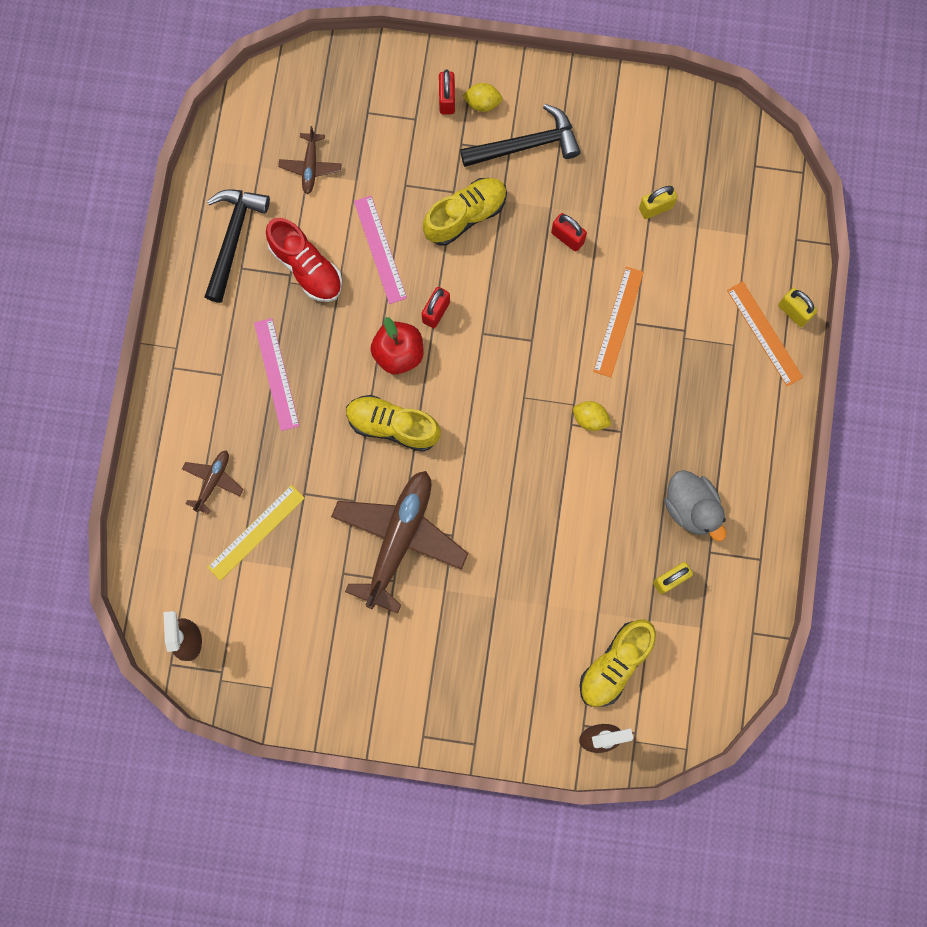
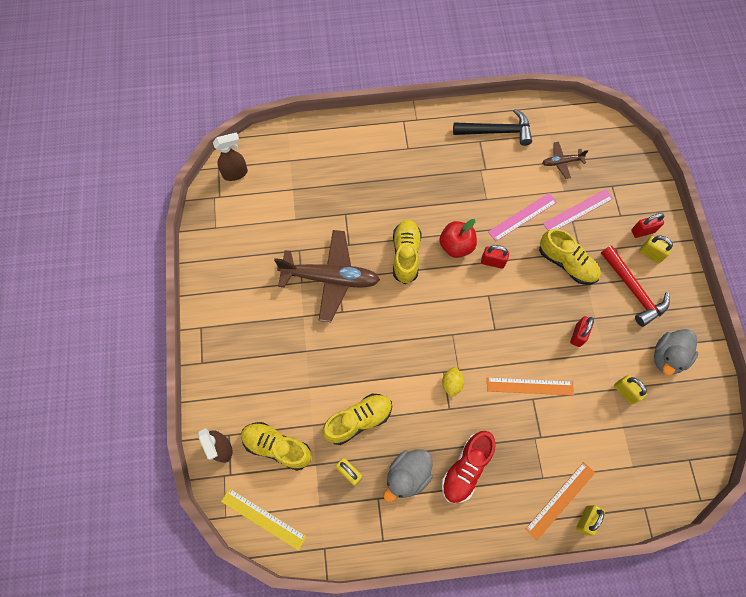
camera: 75 degrees right, 10 degrees down
(213, 481) = (338, 161): brown plane -> none
(256, 532) = (312, 193): yellow ruler -> yellow ruler (263, 518)
(276, 374) = (418, 178): pink ruler -> pink ruler (578, 211)
(306, 267) = (494, 177): red shoe -> red shoe (466, 468)
(482, 103) = (650, 254): yellow lemon -> yellow padlock
(526, 145) = (633, 290): black hammer -> red hammer
(607, 551) = (358, 420): none -> yellow shoe
(625, 139) = (667, 357): none -> grey duck

